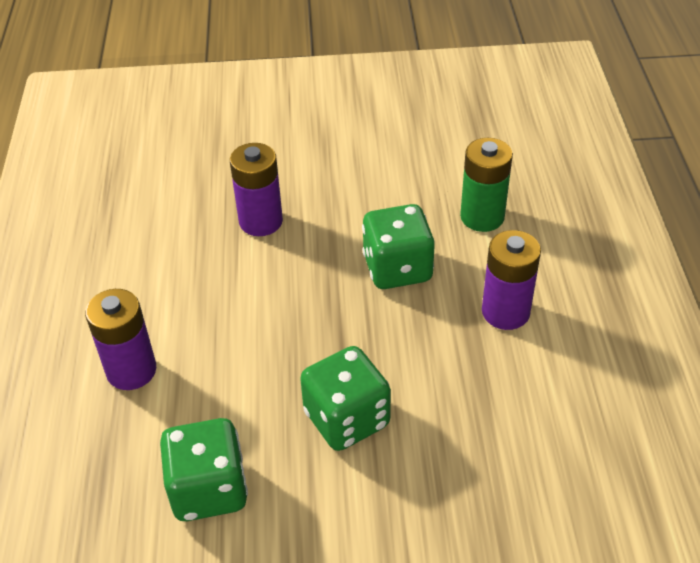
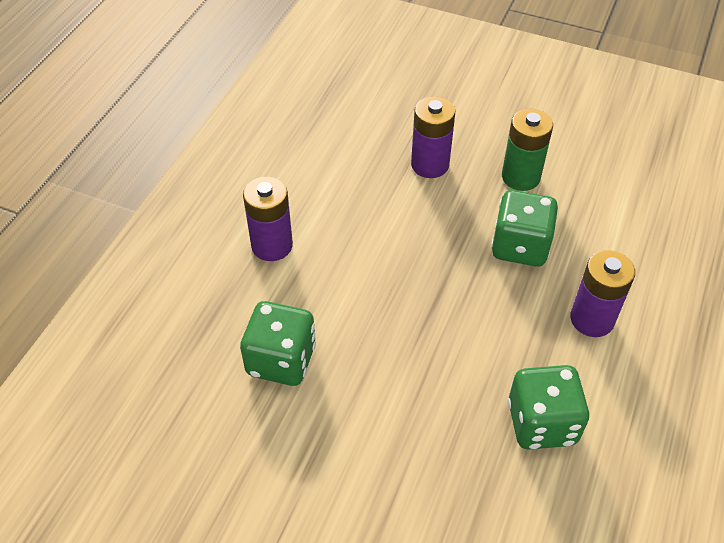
camera: 25 degrees right, 5 degrees up
(347, 419) = (412, 352): green dice -> green dice (541, 423)
(482, 217) = (618, 230): green battery -> green battery (520, 177)

